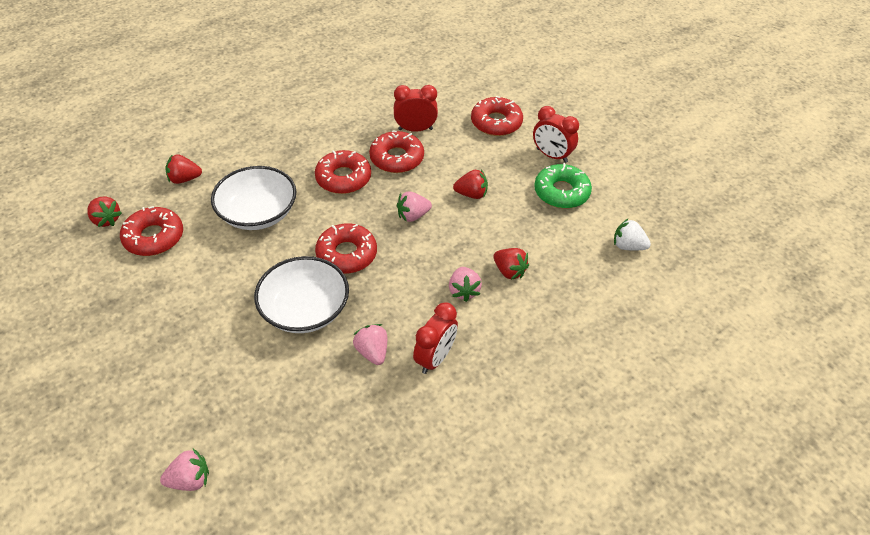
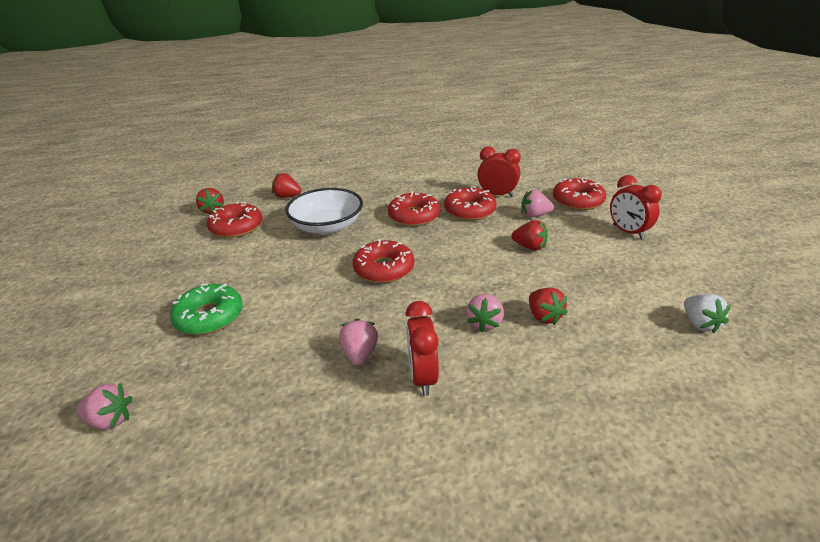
camera: 25 degrees right, 15 degrees down
(305, 309) = (319, 302): white bowl -> none
(413, 216) = (463, 252): pink strawberry -> pink strawberry (534, 215)
(435, 358) = (422, 377): red clock -> red clock turned 120 degrees clockwise
(561, 192) = (629, 262): green donut -> green donut (209, 316)
(628, 246) = (700, 323): white strawberry -> white strawberry turned 150 degrees counterclockwise

